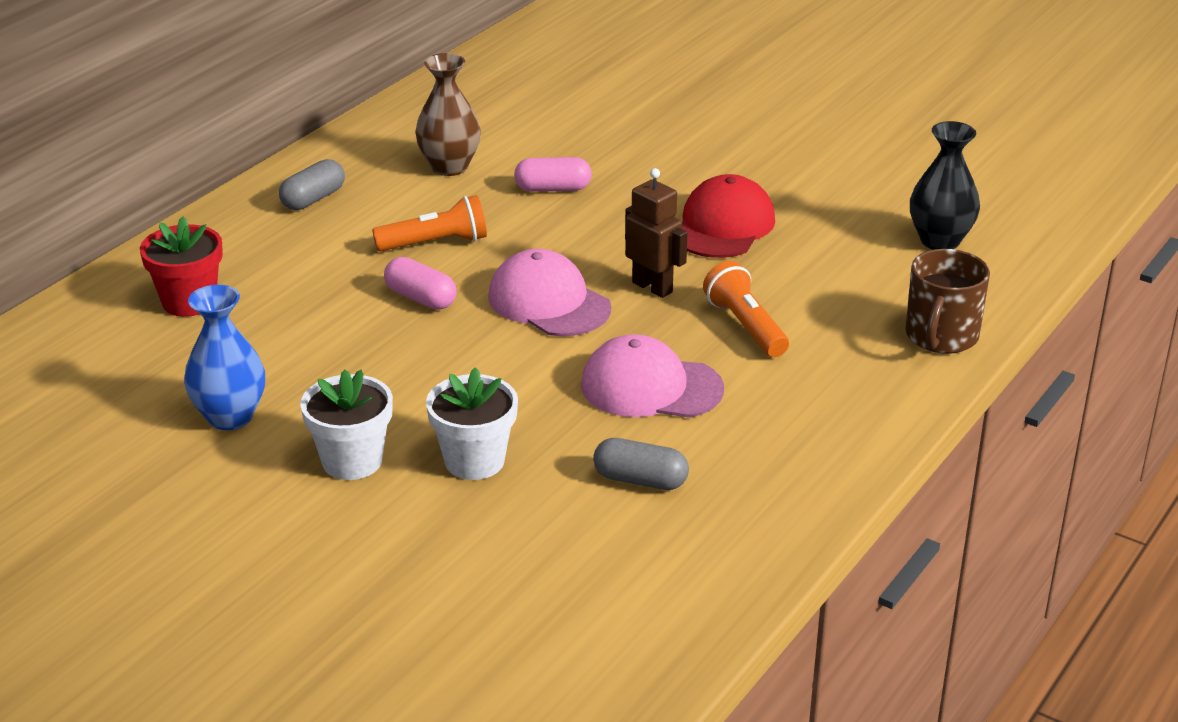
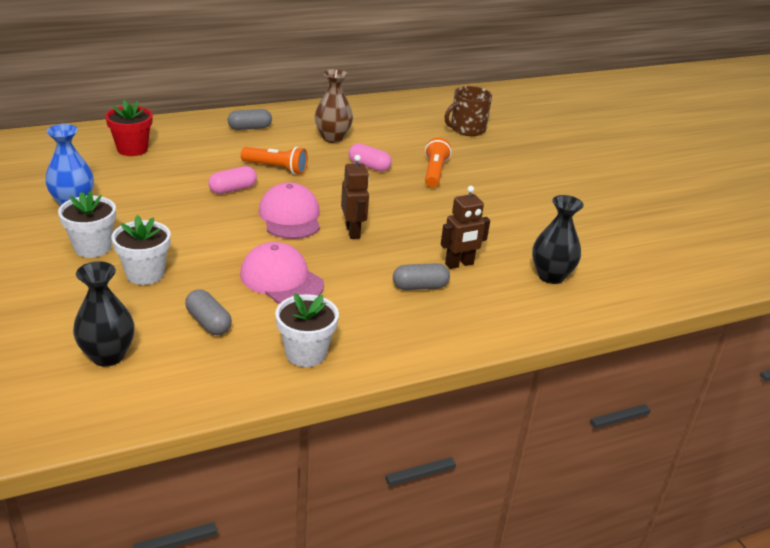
camera: 30 degrees right, 0 degrees up
(420, 298) = (233, 189): pink capsule -> pink capsule turned 75 degrees clockwise
(580, 577) = (108, 356): none -> black vase
(723, 226) = (433, 218): red cap -> none
(746, 326) = (375, 272): orange flashlight -> orange flashlight (434, 172)
(798, 459) = (306, 353): none -> white flower pot
(818, 320) = (420, 286): none -> grey capsule
(826, 272) = (459, 264): none -> brown robot
(941, 336) = (481, 327): brown mug -> brown mug (467, 129)

